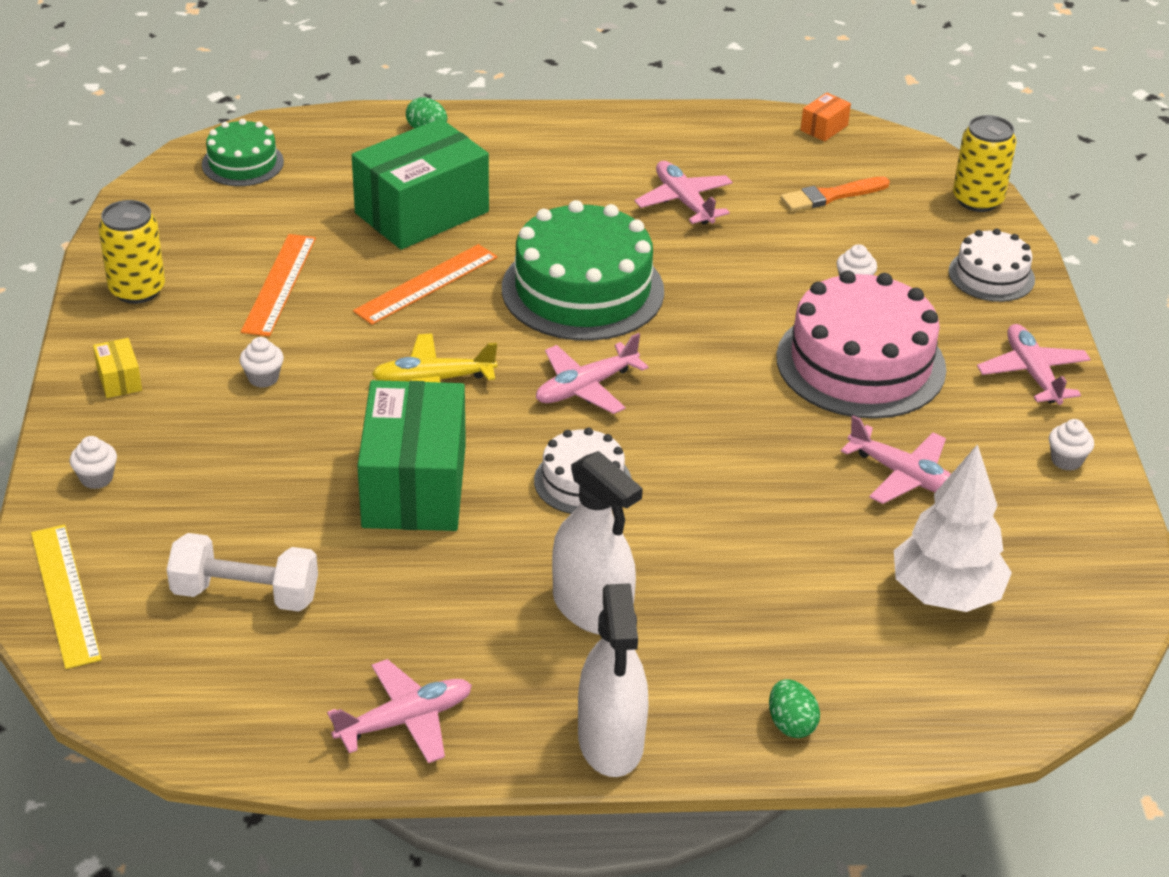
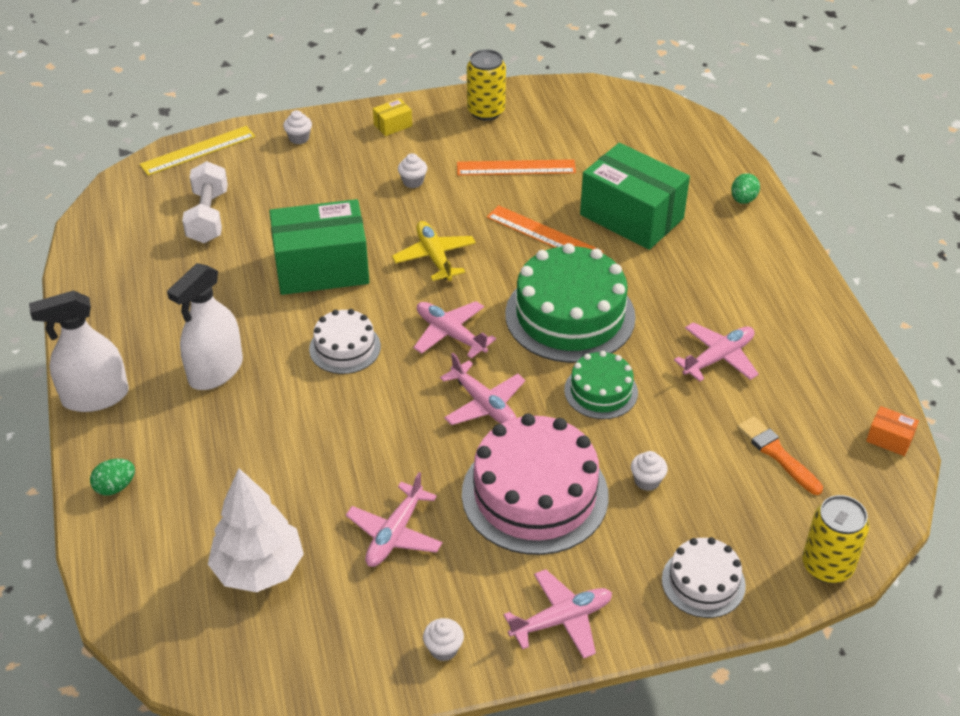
camera: 80 degrees right, 5 degrees up
(242, 163) = (650, 122): green cake -> green cake (601, 391)
(405, 720) = (108, 302): pink plane -> pink plane (484, 404)

